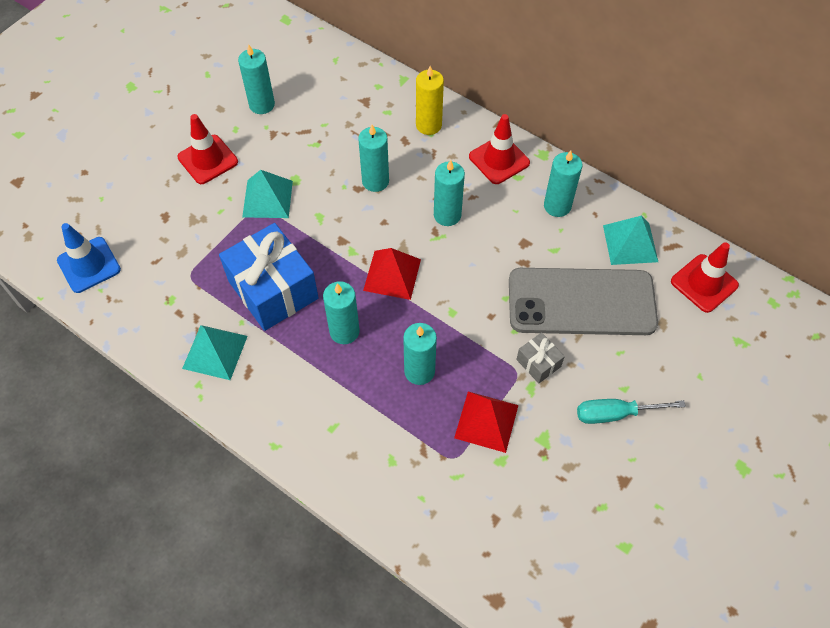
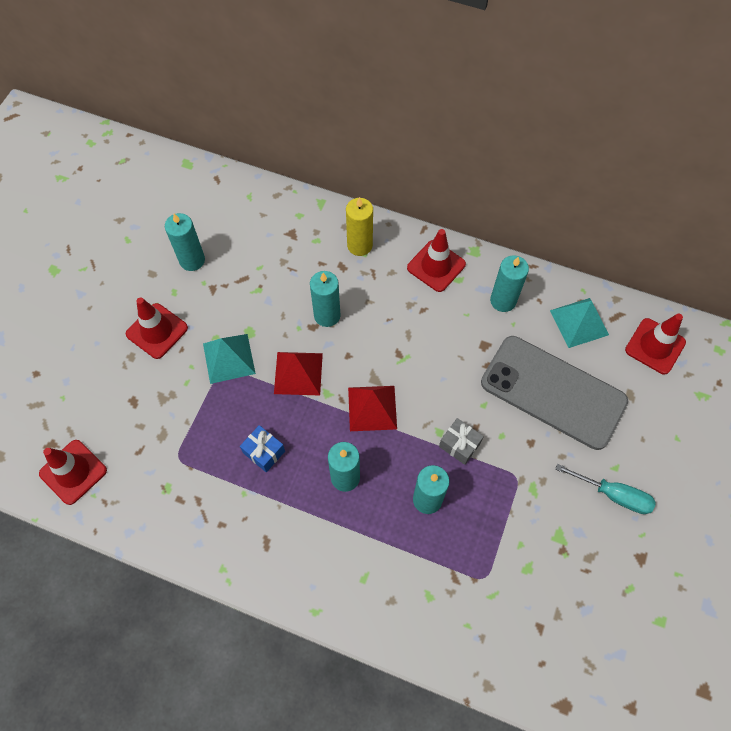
camera: 15 degrees left, 5 degrees up
(89, 265) = (73, 472): blue traffic cone -> red traffic cone
(215, 352) = (228, 531): turquoise pyramid -> none
(273, 290) = (264, 452): blue gift -> blue gift, size x0.46
(447, 215) = (405, 334): turquoise candle -> none
(486, 421) = (503, 533): red pyramid -> red pyramid (298, 373)
(538, 363) = (532, 463): grey gift -> grey gift (459, 445)
(581, 302) = (553, 392): grey phone -> grey phone turned 45 degrees clockwise
(614, 414) = (614, 495): turquoise screwdriver -> turquoise screwdriver turned 135 degrees counterclockwise

